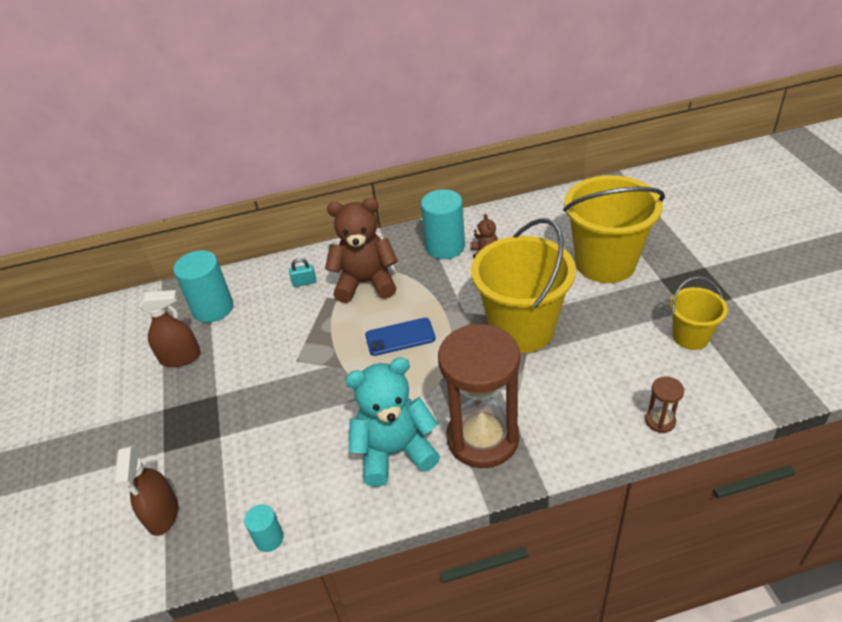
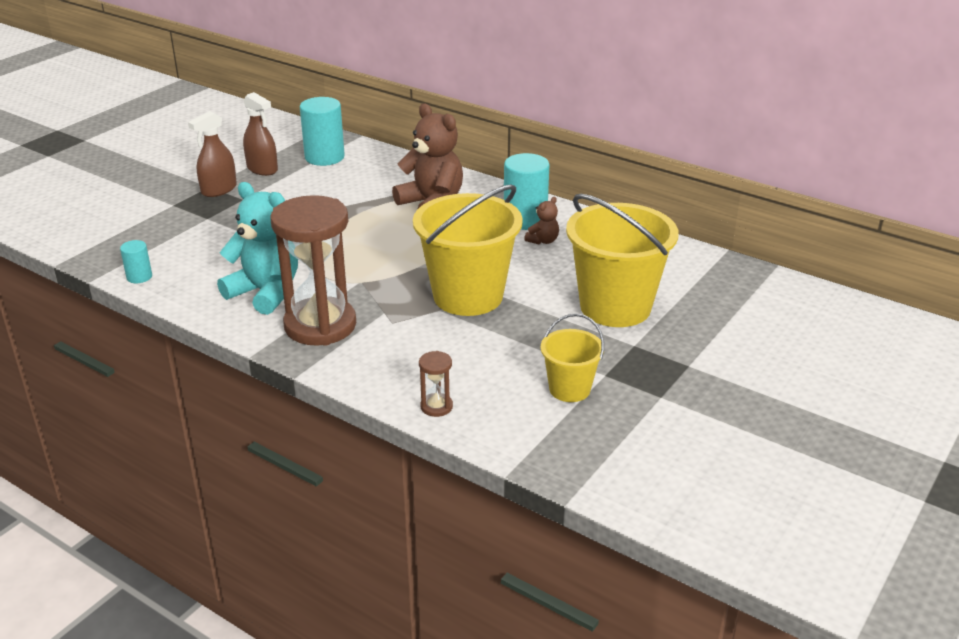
camera: 45 degrees right, 10 degrees down
(162, 514) = (122, 229): brown spray bottle -> brown spray bottle (219, 190)
(304, 282) = (398, 179): turquoise padlock -> none
(400, 337) = (388, 245): blue phone -> none

